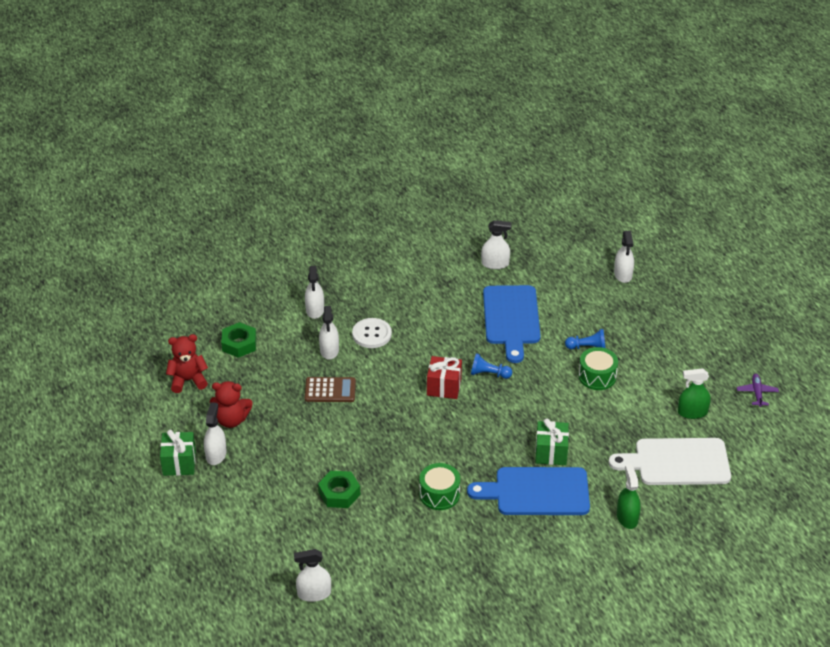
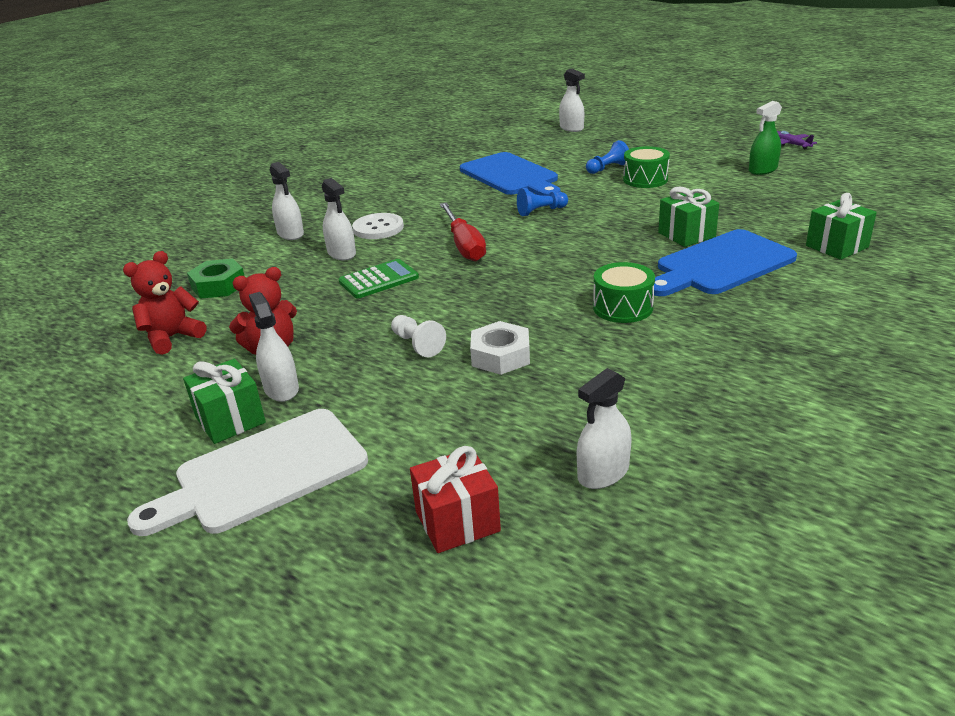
camera: 30 degrees left, 10 degrees down
(305, 460) = (417, 344): none -> white pawn
(330, 390) = (379, 280): brown calculator -> green calculator
(339, 493) = (500, 356): green nut -> white nut
(407, 384) = (464, 245): none -> red screwdriver
(444, 387) = (507, 234): red gift -> red gift (457, 521)
(495, 264) = (448, 155): white spray bottle -> none
(627, 517) = (837, 246): green spray bottle -> green gift
(677, 462) = (808, 199): white cutting board -> white cutting board (263, 473)

